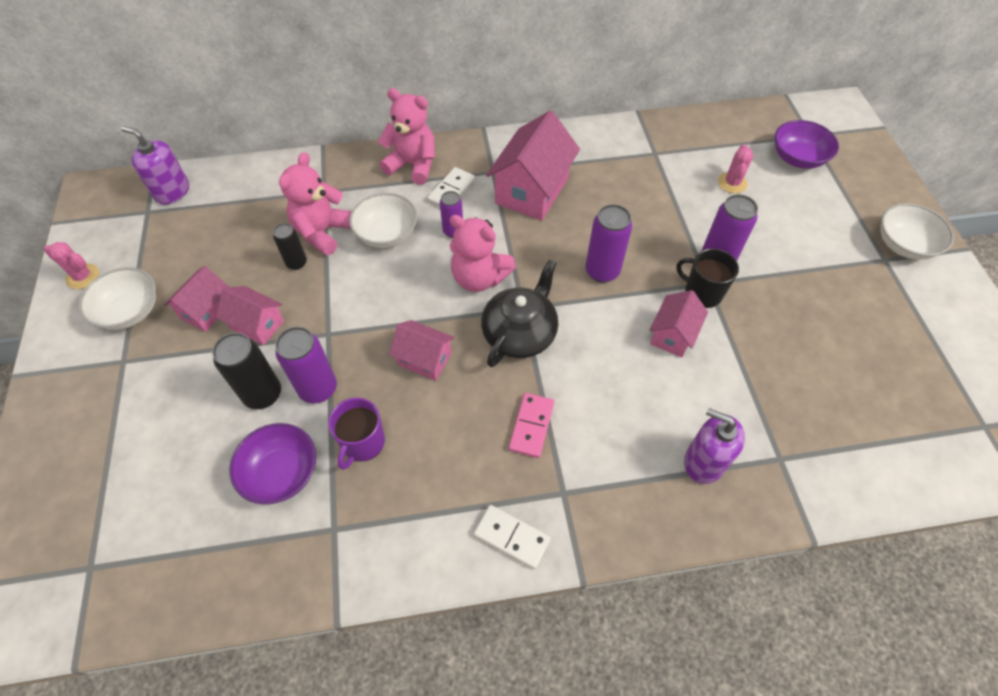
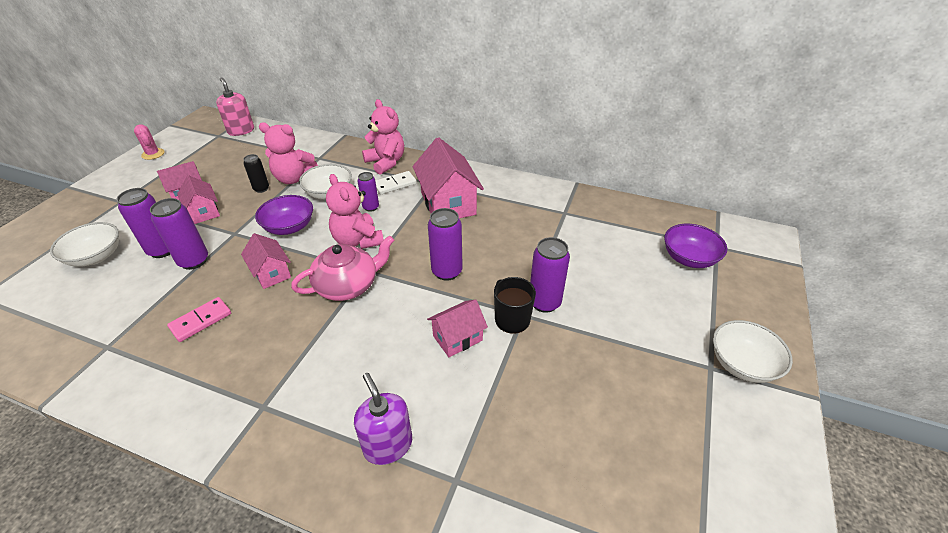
camera: 30 degrees right, 15 degrees down
(130, 311) = (153, 179): white bowl -> white bowl (96, 257)
(172, 192) = (241, 130): purple soap dispenser -> pink soap dispenser
(263, 394) = (163, 250): black can -> purple can
(281, 473) = (120, 298): purple bowl -> purple bowl (289, 227)
(322, 232) = (294, 178): pink teddy bear -> pink teddy bear turned 135 degrees counterclockwise
(363, 443) = (181, 304): purple mug -> none
(511, 537) = (196, 417): white domino -> none
(520, 333) = (348, 285): black teapot -> pink teapot
(531, 426) = (291, 349): pink domino -> pink domino (201, 321)
(532, 191) = (448, 203): pink house -> pink house turned 75 degrees counterclockwise
(732, 183) = (611, 254): pink cactus -> none

